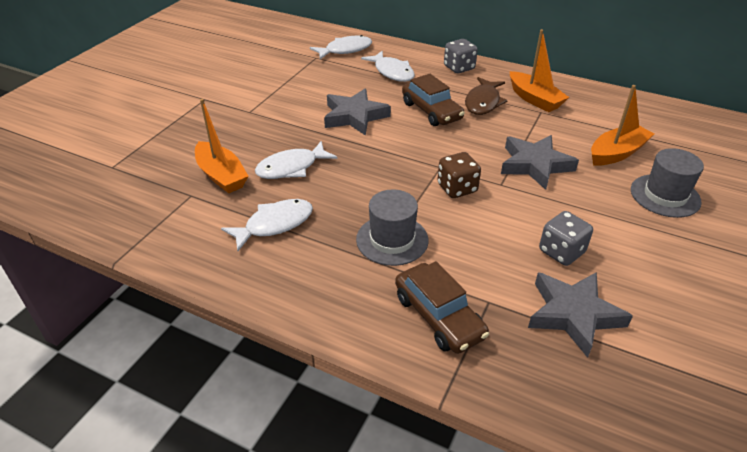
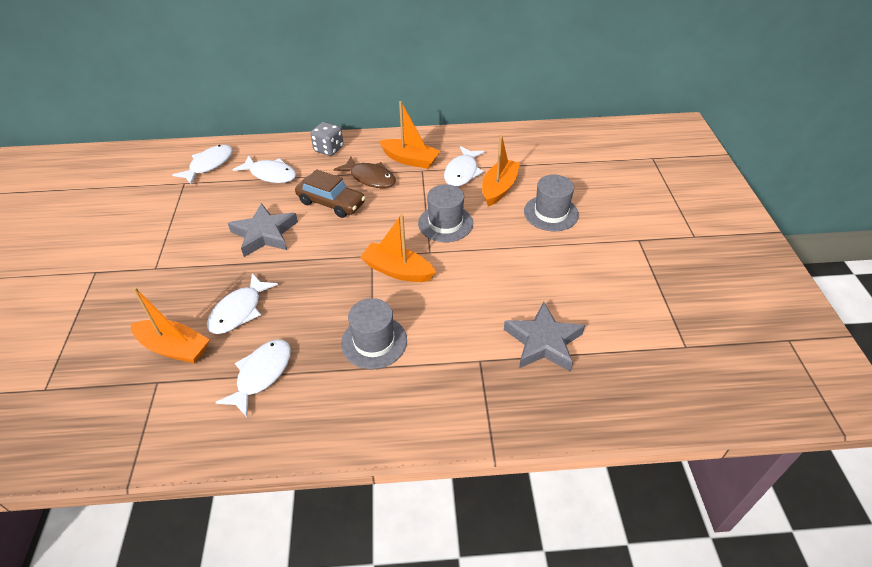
camera: 30 degrees left, 5 degrees up
(438, 316) = (451, 392): brown car -> none
(457, 188) = (397, 270): brown dice -> orange boat
(483, 102) = (370, 178): brown fish -> brown fish turned 45 degrees counterclockwise
(535, 165) = (445, 223): grey star -> grey hat
(561, 252) = (507, 293): grey dice -> none
(584, 126) = (462, 172): none -> white fish

